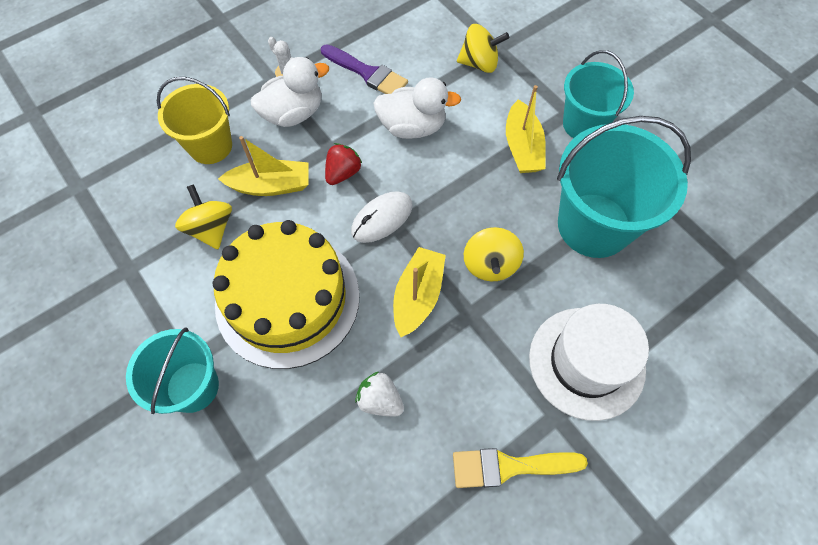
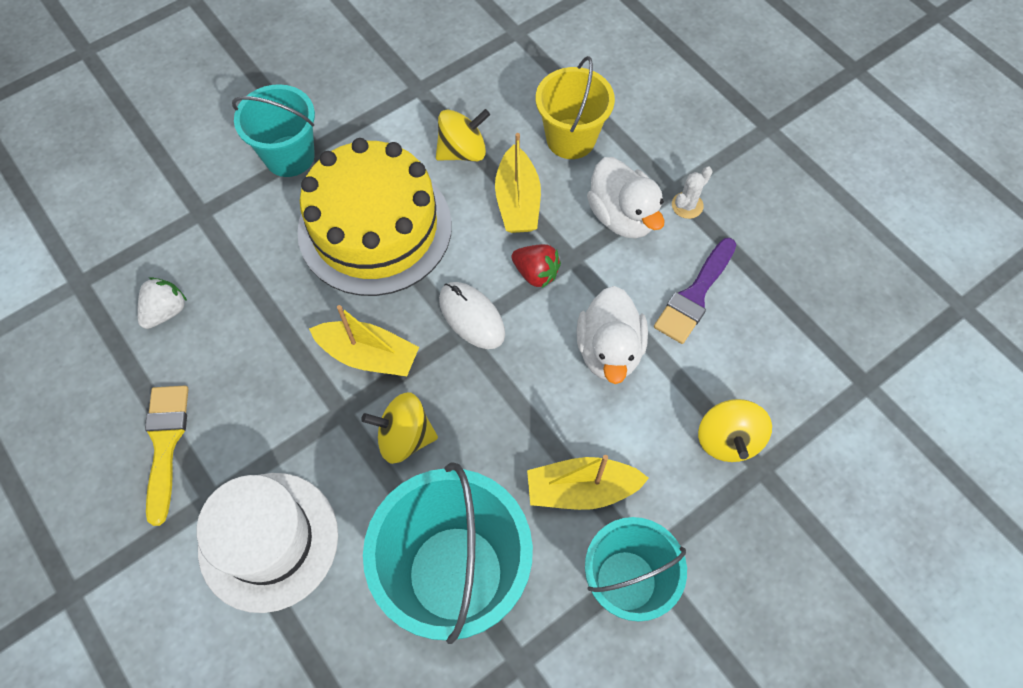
camera: 90 degrees right, 0 degrees up
(380, 400) = (254, 318): white strawberry -> white strawberry (166, 311)

